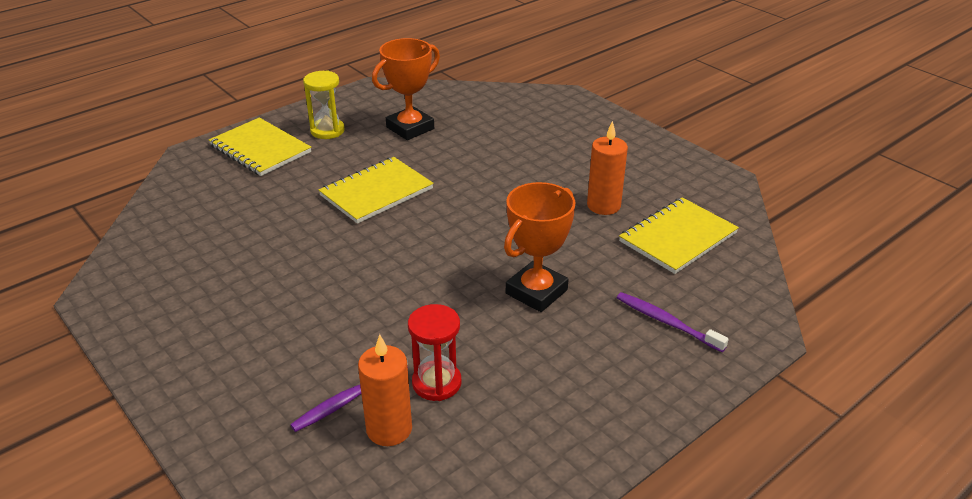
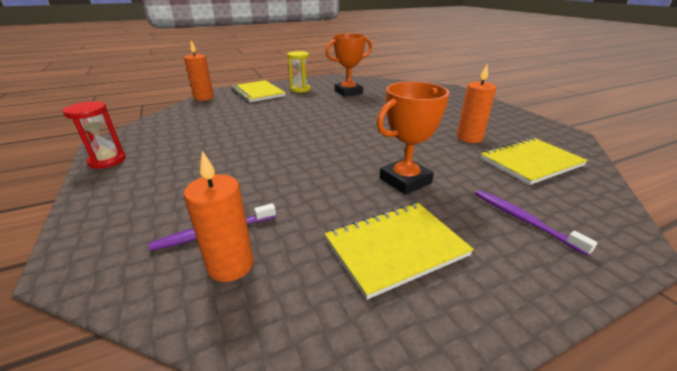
camera: 15 degrees right, 5 degrees down
(174, 175) = (204, 98): none -> orange candle
(376, 192) = (313, 115): yellow notebook -> yellow notebook (395, 248)
(436, 383) = (294, 233): red hourglass -> red hourglass (107, 161)

